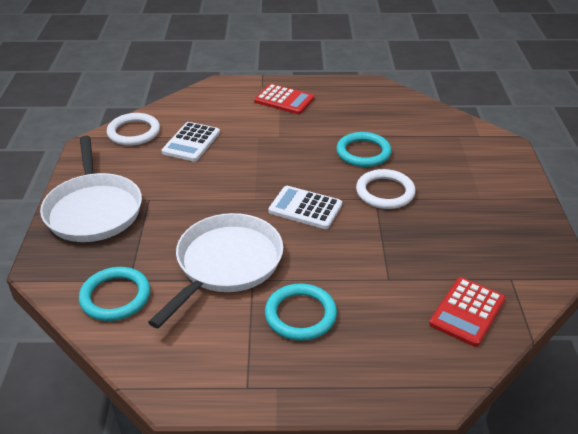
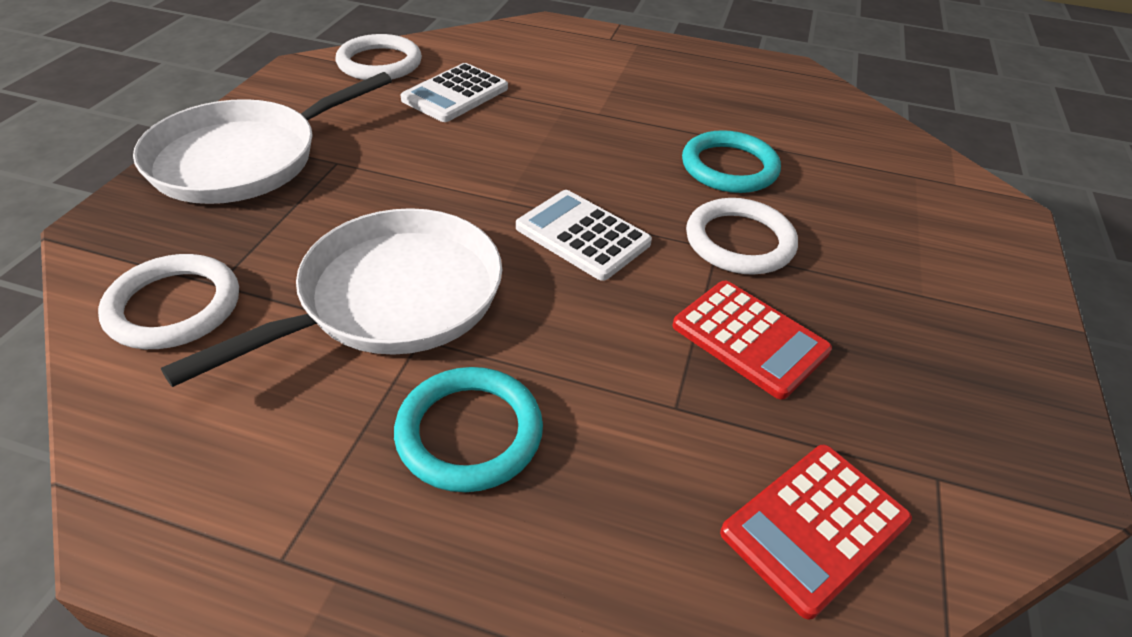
camera: 15 degrees right, 5 degrees up
(94, 210) = (243, 159): white pan -> white pan turned 45 degrees clockwise
(115, 297) = (174, 307): turquoise ring -> white ring
(284, 100) = (635, 64): red calculator -> red calculator (749, 339)

